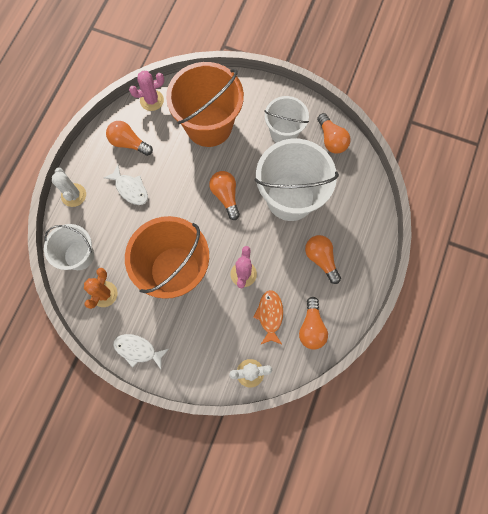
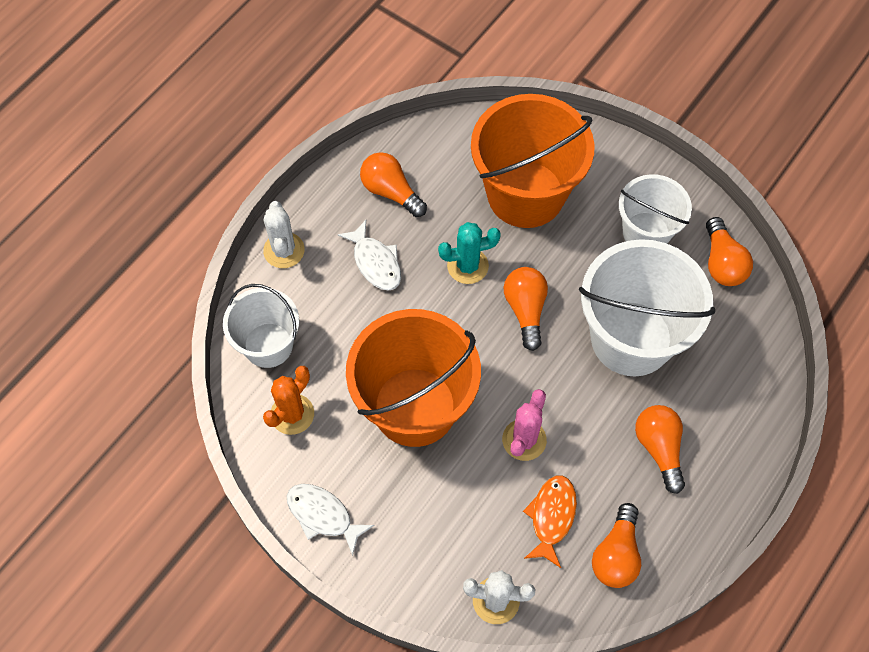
camera: 15 degrees right, 10 degrees down
(152, 100) = (444, 135): pink cactus -> none
(185, 178) = (467, 266): none -> turquoise cactus

